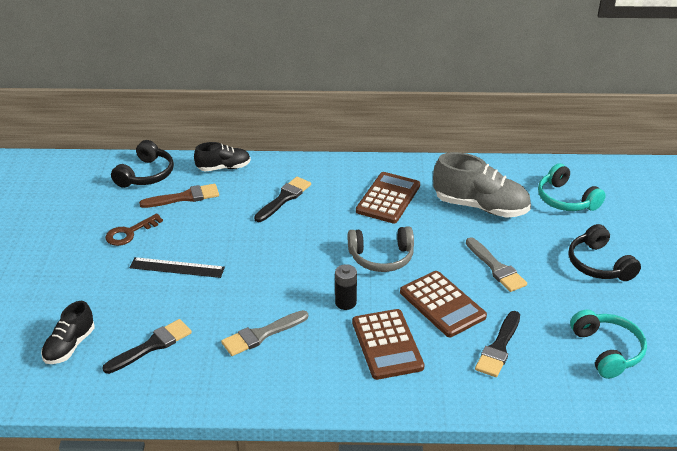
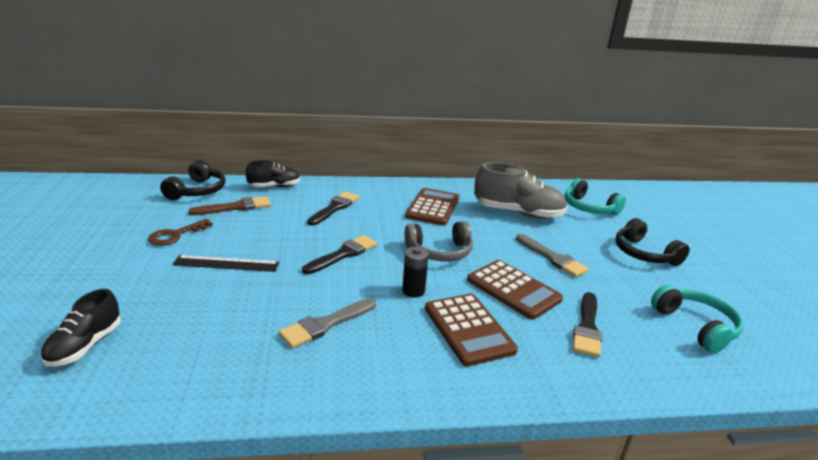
camera: 10 degrees left, 10 degrees down
(152, 346) = (192, 341): black brush -> black brush (343, 254)

